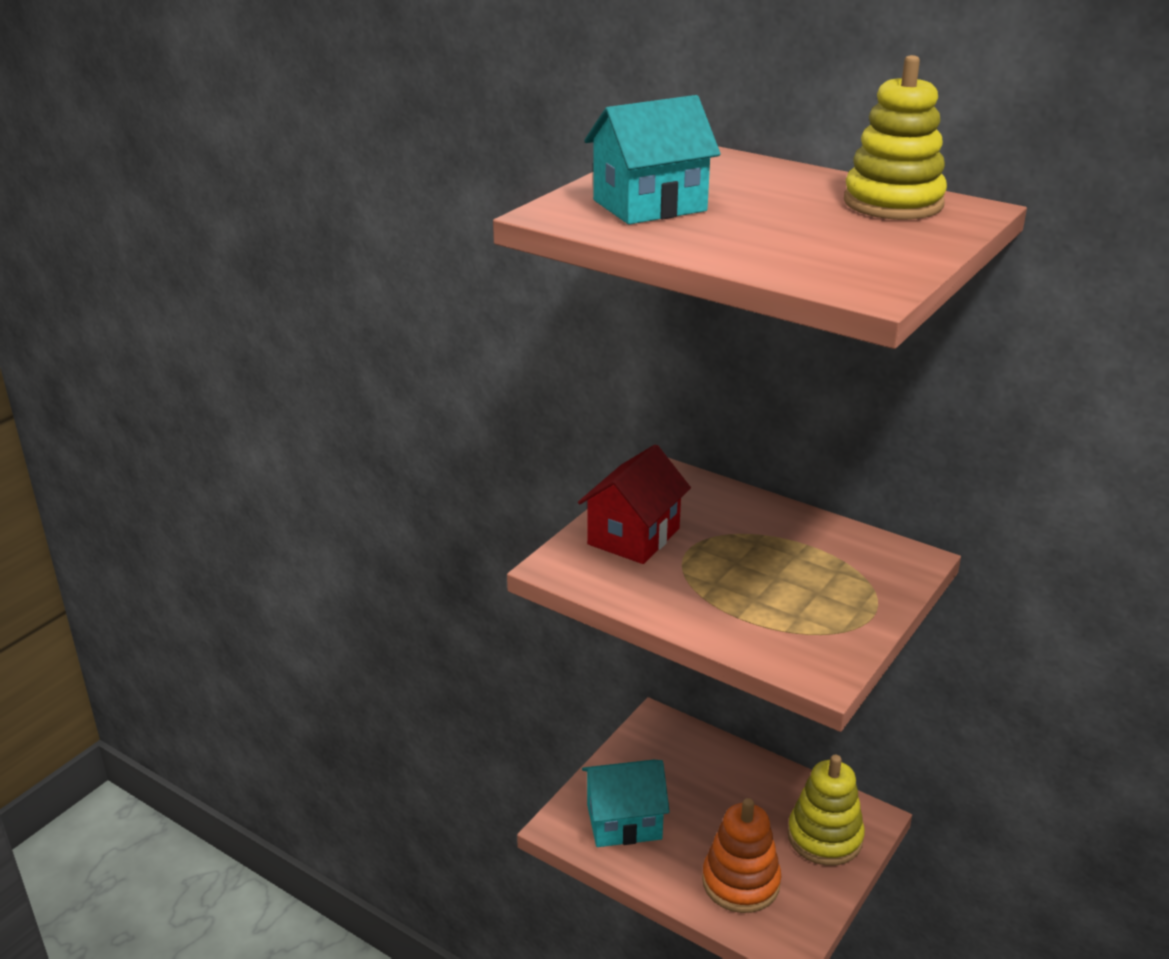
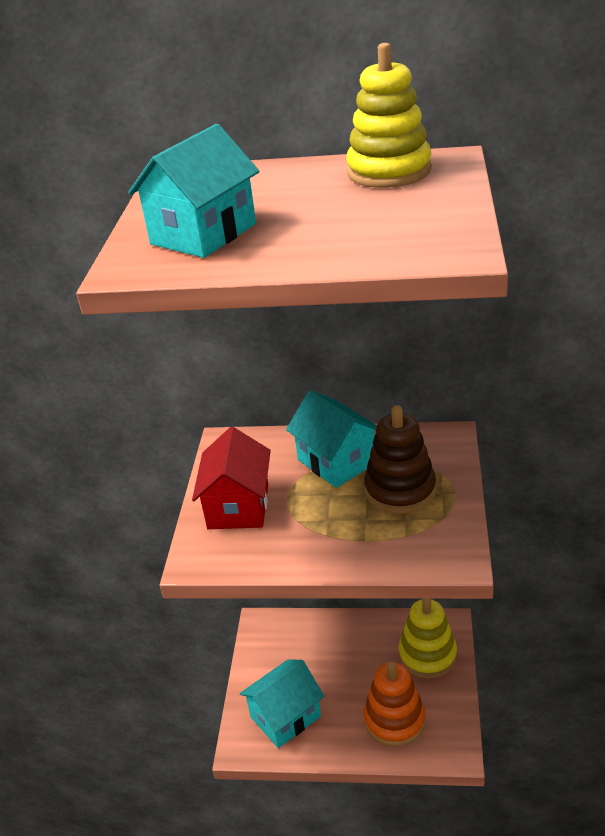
camera: 25 degrees left, 5 degrees up
(768, 535) = (336, 461): none -> turquoise house
(815, 587) = (400, 490): none -> brown stacking toy

